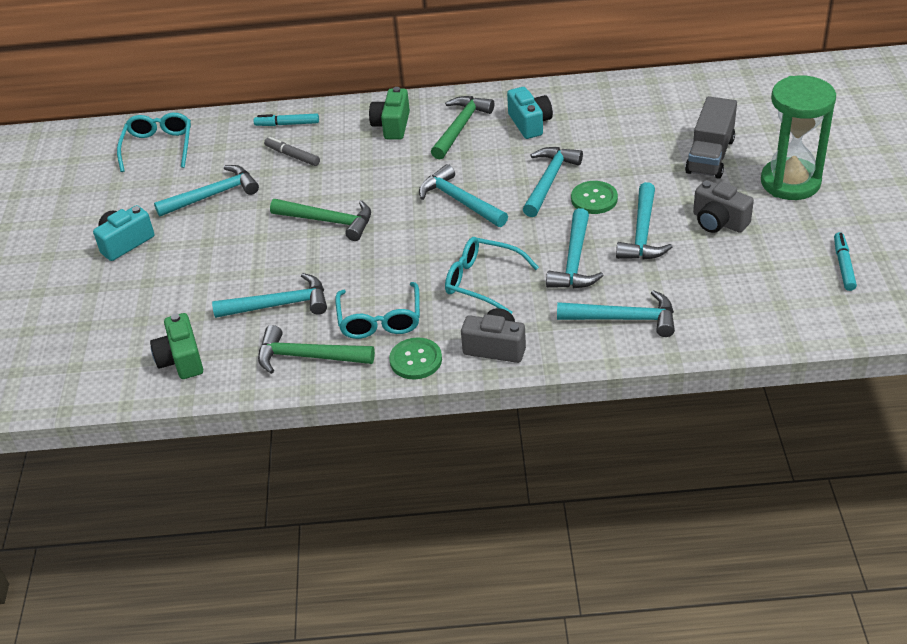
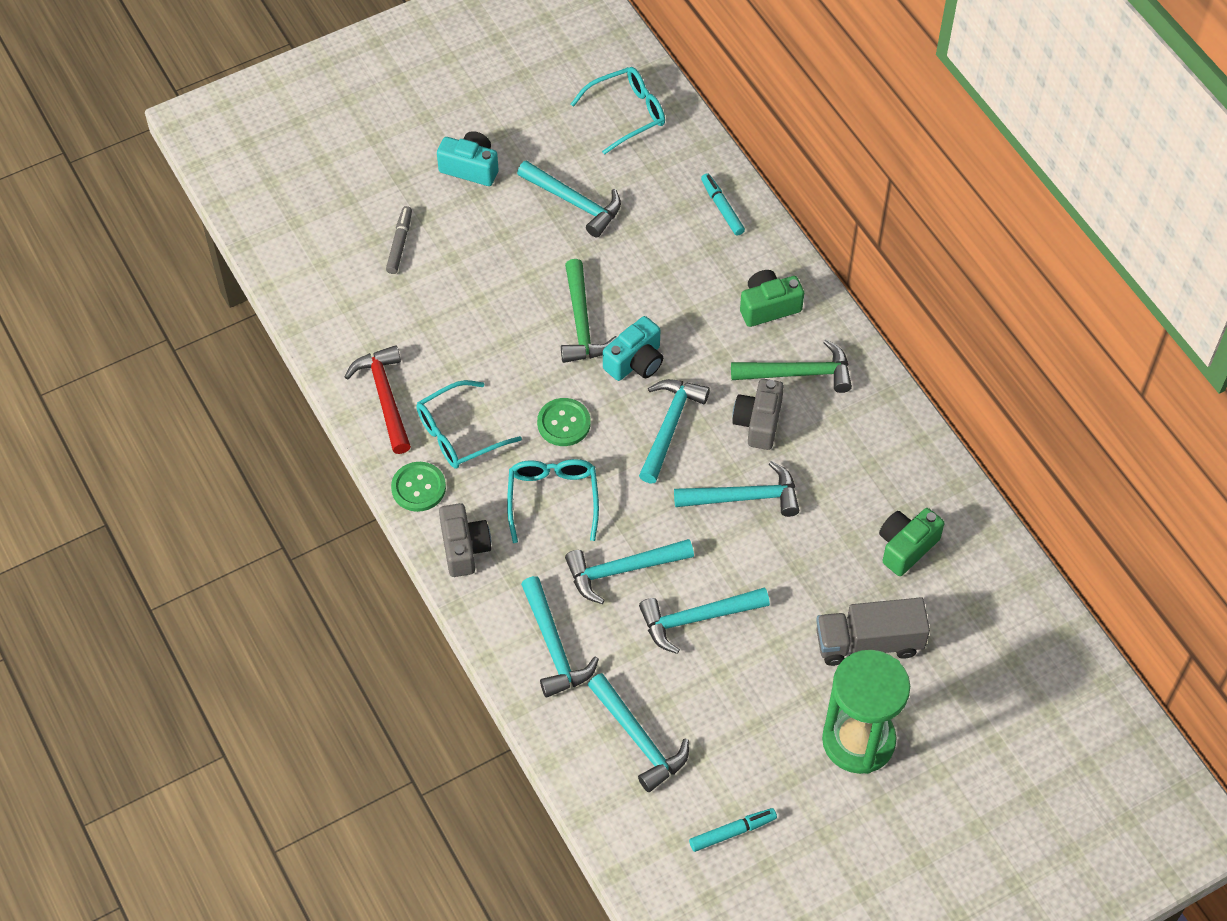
camera: 60 degrees right, 15 degrees up
(181, 360) = (338, 299): green camera -> green camera (906, 547)
(279, 305) = (442, 340): turquoise hammer -> turquoise hammer (638, 739)
(292, 156) = (671, 239): grey marker -> grey marker (400, 243)
(308, 356) = (385, 397): green hammer -> red hammer
(530, 123) = (840, 439): turquoise camera -> turquoise camera (635, 362)
(594, 199) = (733, 552): green button -> green button (564, 423)
(718, 222) = (751, 687): grey camera -> grey camera (758, 423)

